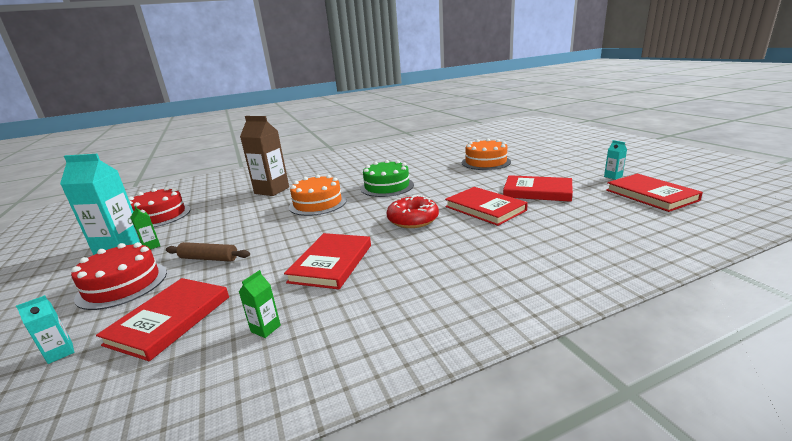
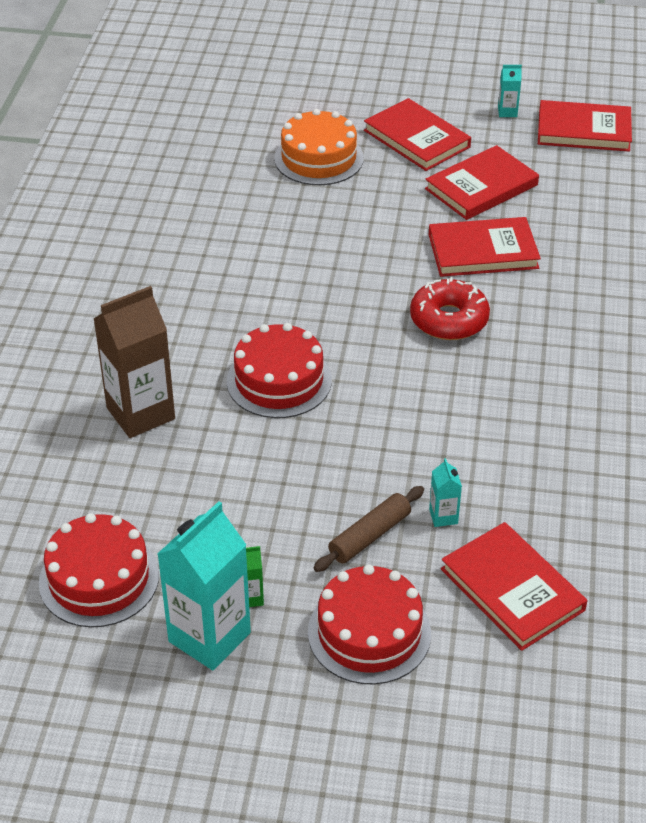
camera: 60 degrees left, 20 degrees up
(60, 353) = (507, 687): turquoise carton -> turquoise carton (443, 516)
(265, 328) = (595, 515): green carton -> none
(318, 203) = (279, 380): orange cake -> red cake
(331, 263) = (499, 429): red book -> red book (417, 139)
(387, 186) = (295, 290): green cake -> none

